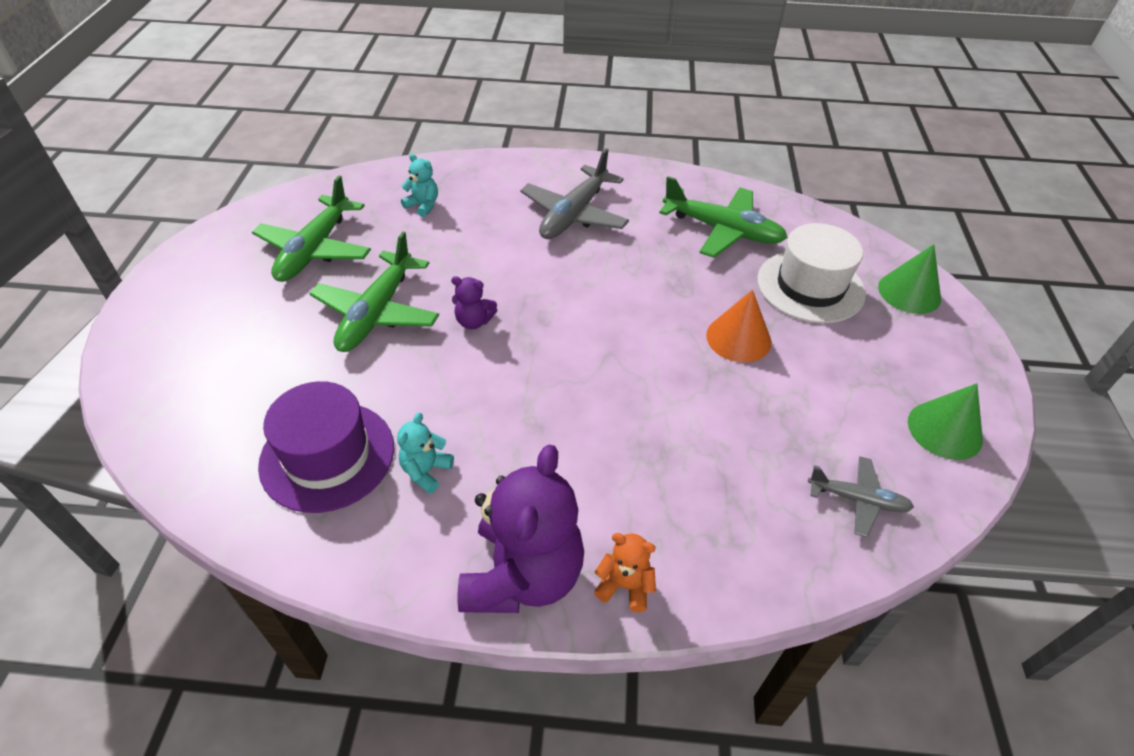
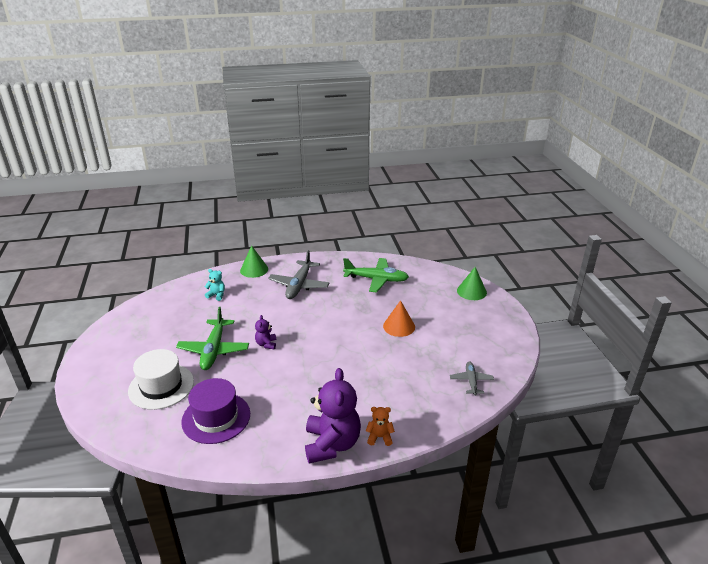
camera: 15 degrees left, 15 degrees down
(315, 250) = (166, 327): green plane -> none
(426, 471) = (269, 413): turquoise teddy bear -> none
(474, 321) = (266, 344): purple teddy bear -> purple teddy bear turned 90 degrees clockwise
(810, 286) = (425, 297): white hat -> white hat (161, 386)
(858, 500) = (471, 381): grey plane -> grey plane turned 90 degrees counterclockwise
(944, 430) = (501, 346): green cone -> green cone (254, 269)

